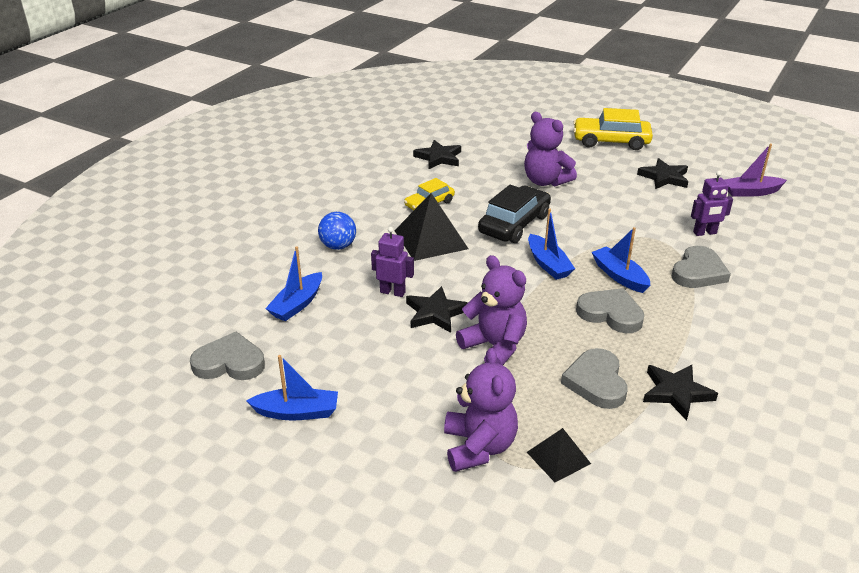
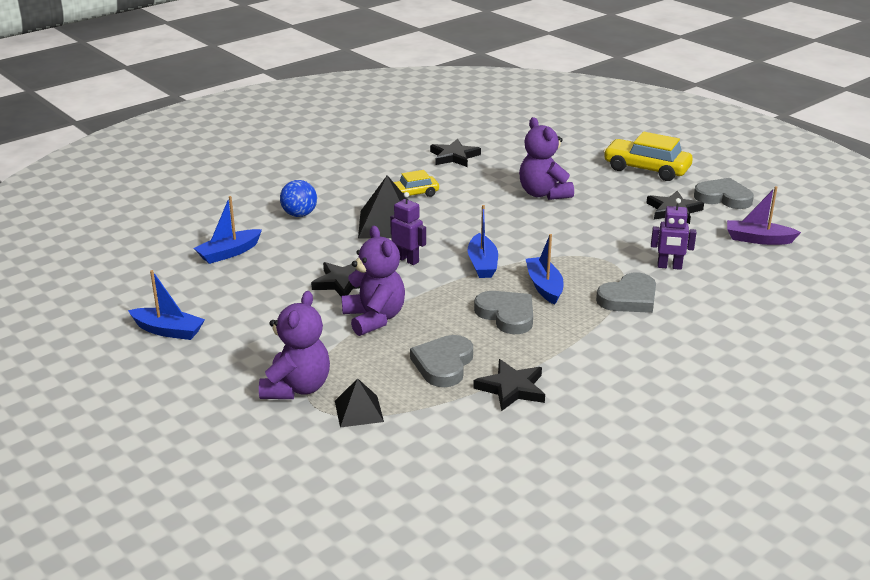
camera: 20 degrees right, 5 degrees down
(229, 362) = (141, 285): grey heart -> grey heart (723, 197)
(392, 292) = (318, 259): purple robot -> purple robot (407, 260)
(514, 224) = (479, 225): black car -> none

